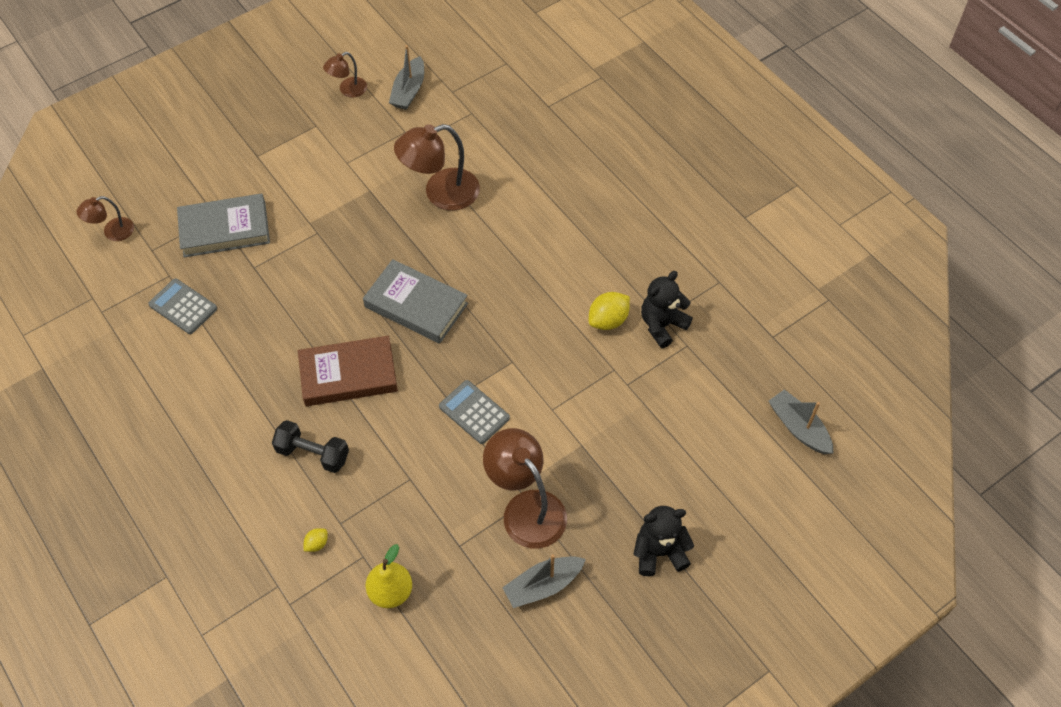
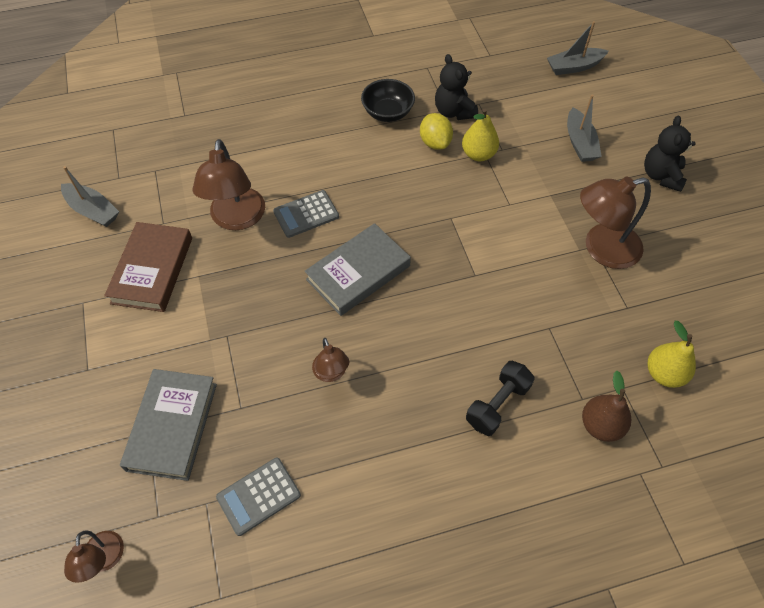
camera: 70 degrees left, 0 degrees up
(317, 544) = (600, 425): yellow lemon -> brown pear
(348, 90) = (55, 261): brown lamp -> brown lamp (331, 373)
(348, 375) = (416, 350): brown book -> brown book (152, 270)
(474, 412) = (494, 259): grey calculator -> grey calculator (306, 214)
(543, 585) = (677, 258): grey boat -> grey boat (580, 143)
(609, 364) = (478, 154): none -> yellow pear
(631, 266) = (387, 113): none -> black bowl

